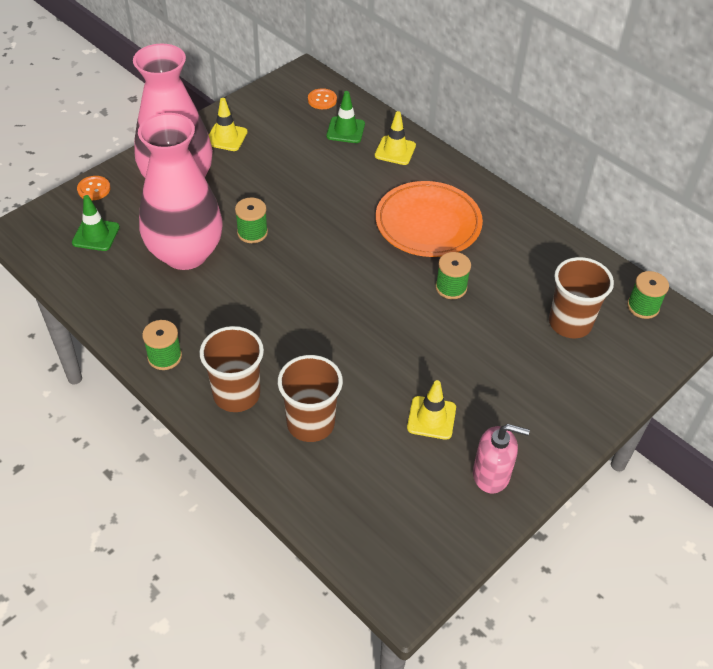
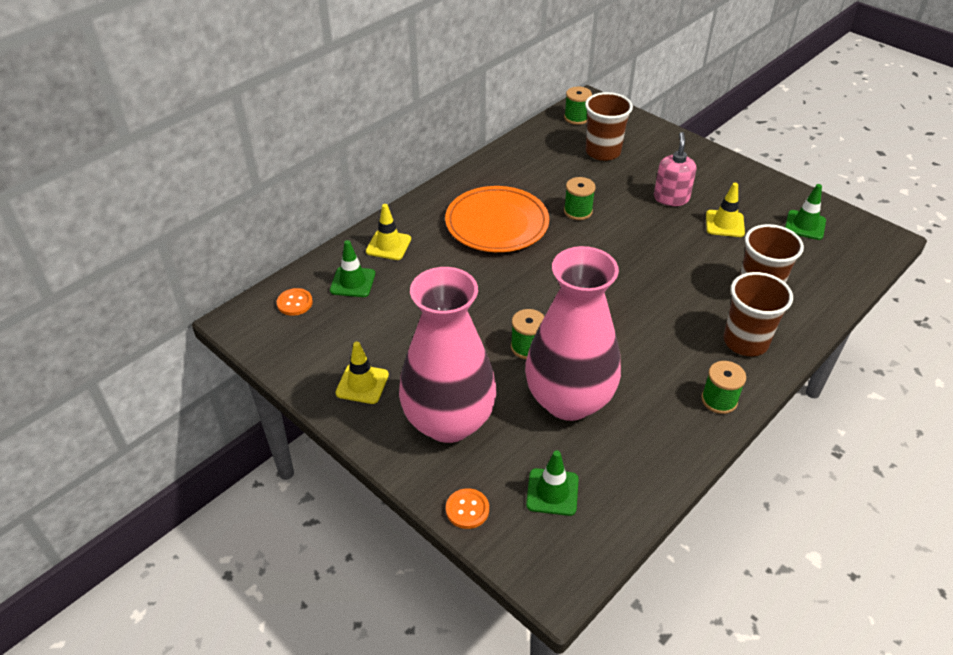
camera: 90 degrees left, 5 degrees down
(430, 503) = (805, 225): none -> green traffic cone
(491, 474) = (765, 195): pink soap dispenser -> pink soap dispenser (671, 198)

